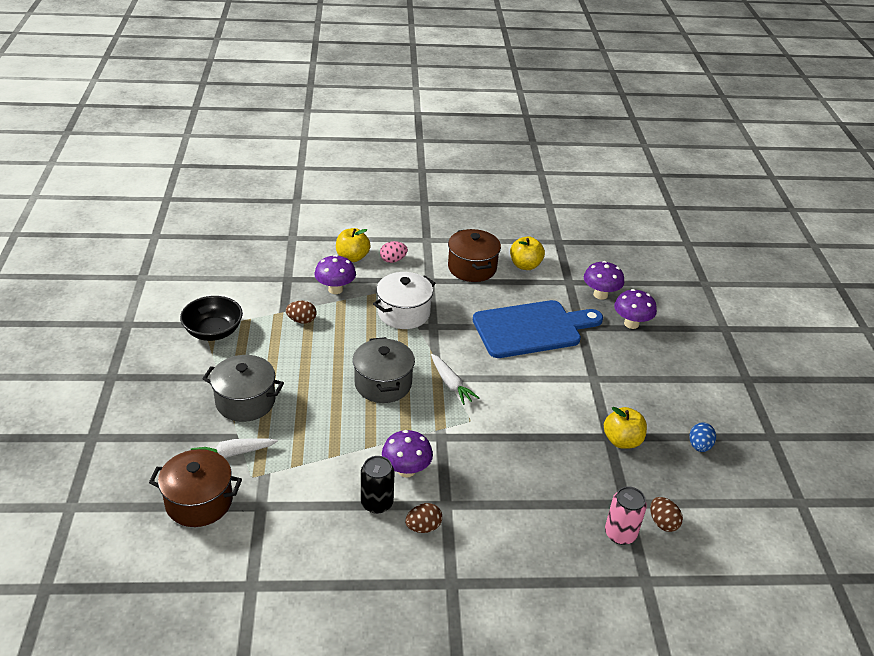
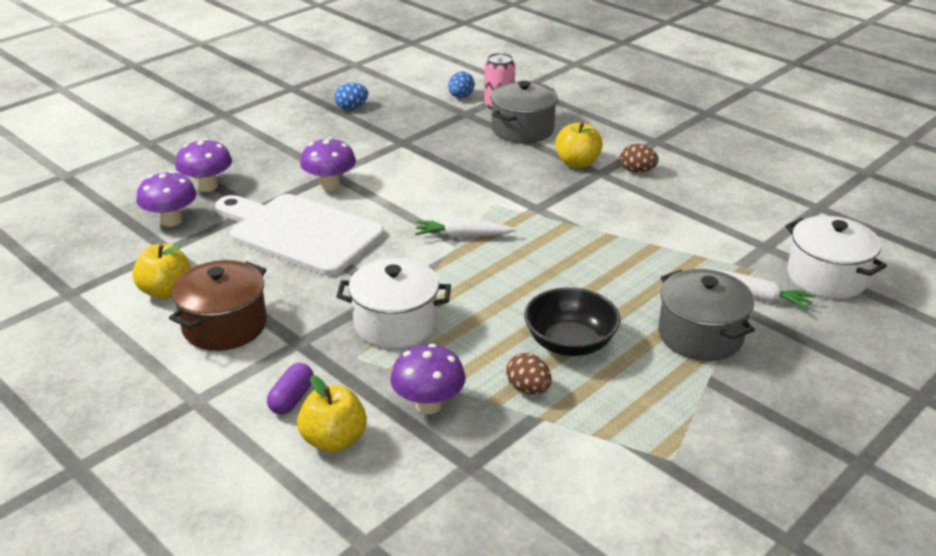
camera: 130 degrees left, 5 degrees down
(199, 501) = (826, 277): brown pot -> white pot
(213, 331) = (663, 445): black bowl -> black bowl (570, 343)
(377, 503) = (657, 199): black can -> none
(383, 384) = (528, 271): grey pot -> grey pot (522, 129)
(393, 260) = (292, 399): pink egg -> purple capsule
(406, 470) = (602, 204): purple mushroom -> purple mushroom (330, 185)
(451, 384) = (463, 236): white carrot -> white carrot turned 105 degrees counterclockwise
(532, 329) = (299, 233): blue cutting board -> white cutting board
(622, 441) = (398, 135): yellow apple -> yellow apple (577, 163)
(662, 523) = (461, 97): brown egg -> blue egg

